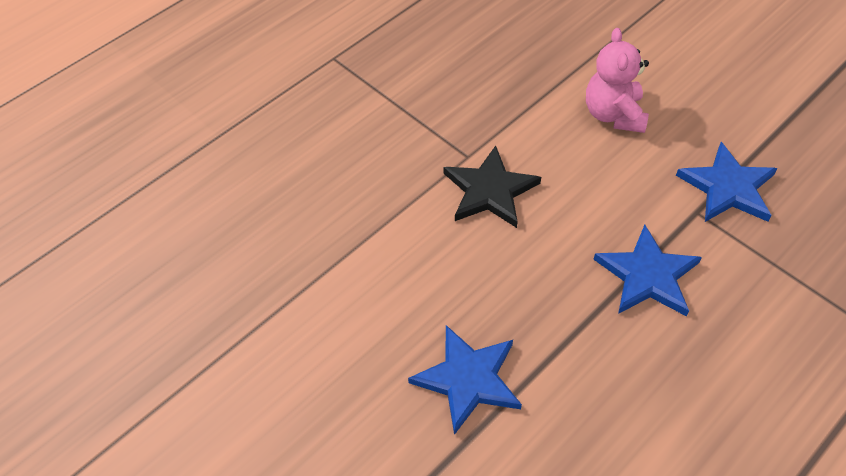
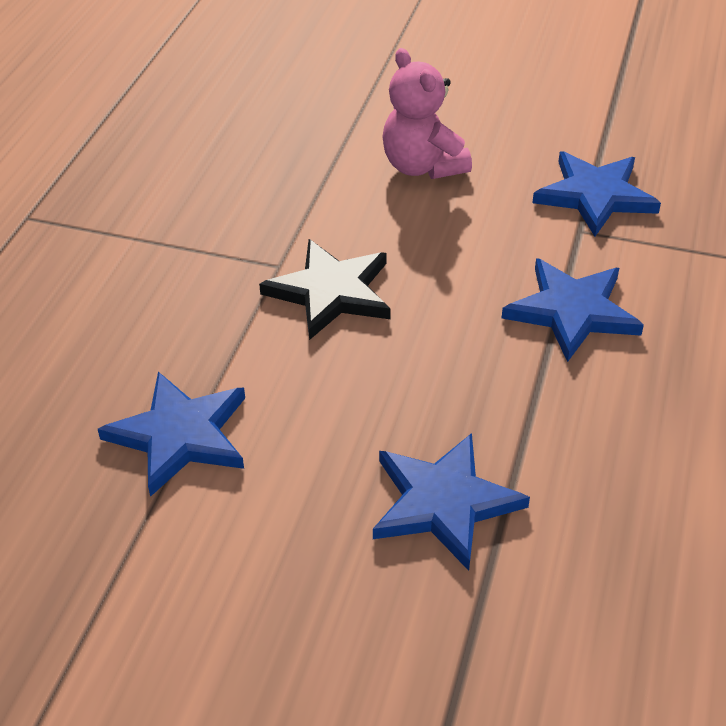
camera: 30 degrees left, 10 degrees down
(336, 255) = (180, 435): none -> blue star

